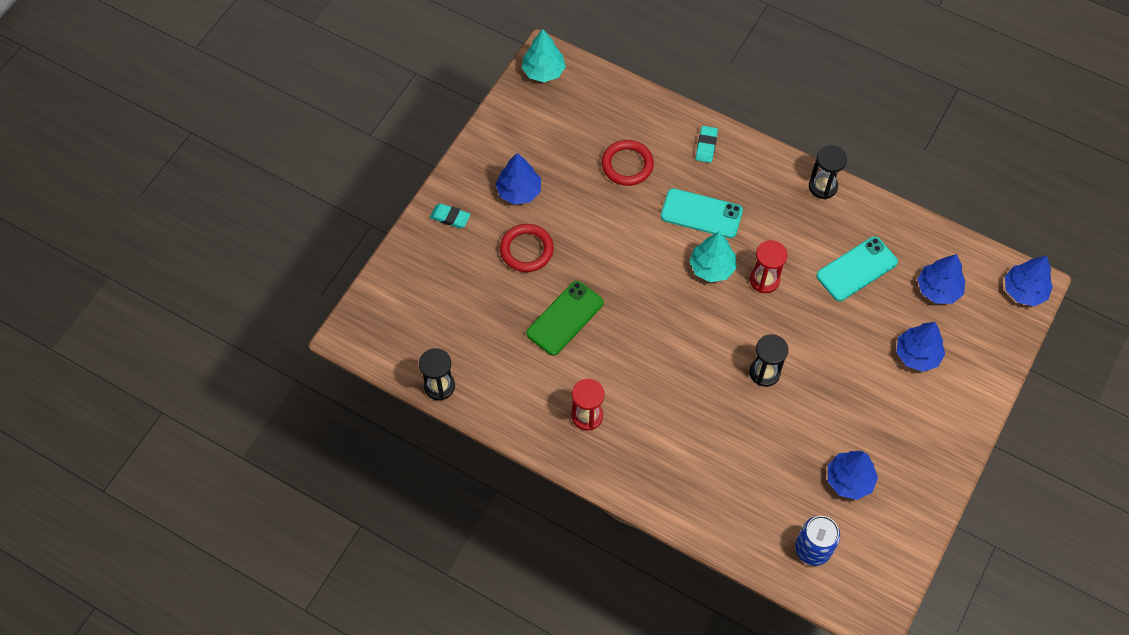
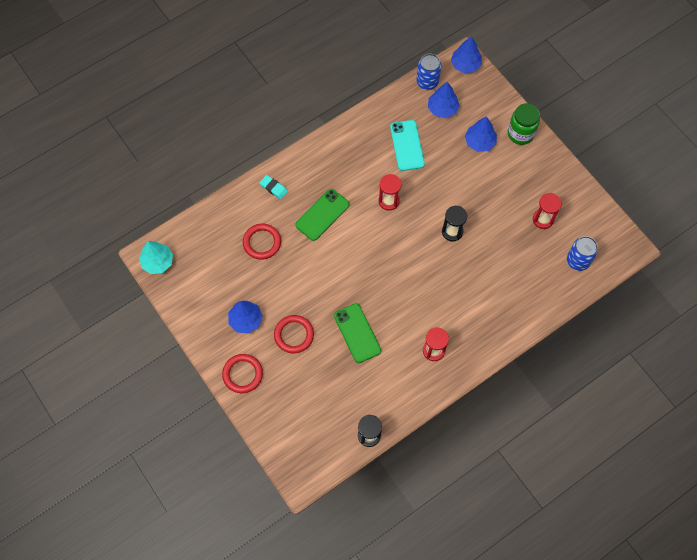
camera: 65 degrees left, 5 degrees up
(450, 217) = (242, 374): turquoise eraser -> red ring
(701, 214) = (322, 215): turquoise phone -> green phone
(712, 267) = (364, 227): turquoise tree -> none
(823, 186) = (340, 135): black hourglass -> none
(849, 480) = (543, 219): blue tree -> red hourglass
(962, 401) = (520, 134): none -> green jar
(966, 255) = (427, 82): none -> blue can

